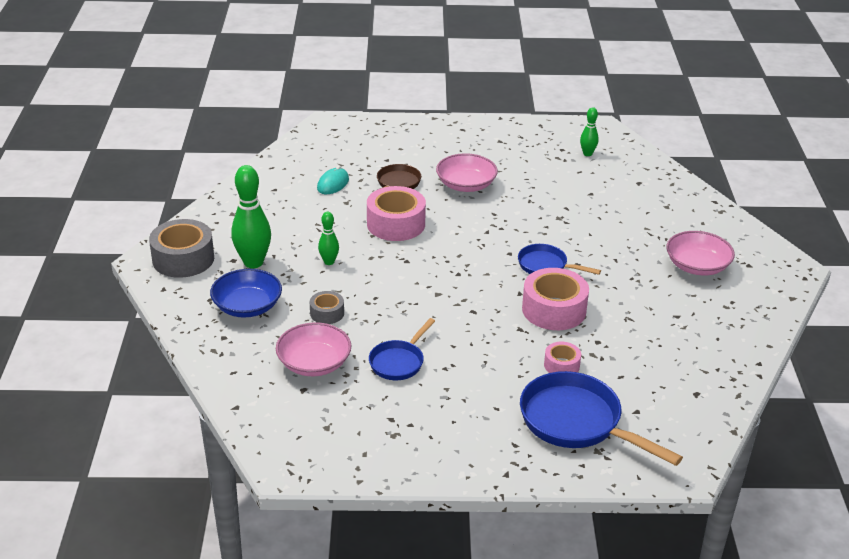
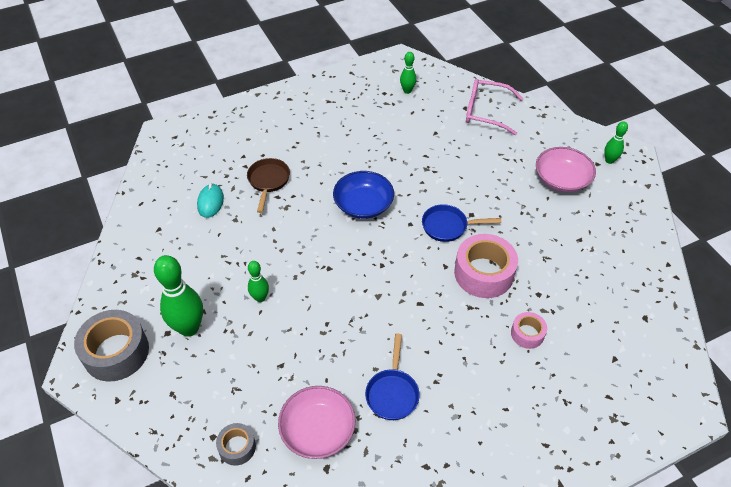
camera: 25 degrees left, 15 degrees up
(247, 306) = (214, 386): blue bowl -> blue bowl (363, 205)
(327, 313) = (294, 362): grey tape -> grey tape (237, 447)
(396, 224) = (294, 228): pink tape -> none
(466, 185) = (329, 160): pink bowl -> none
(577, 422) = (578, 394): blue pan -> none
(658, 192) = (486, 112): none -> pink glasses
(765, 266) = (609, 160): none -> green bowling pin

